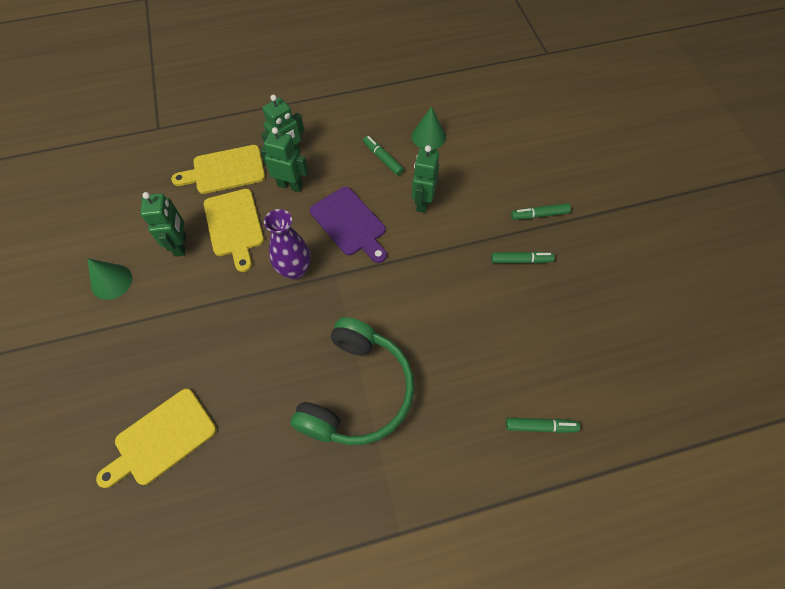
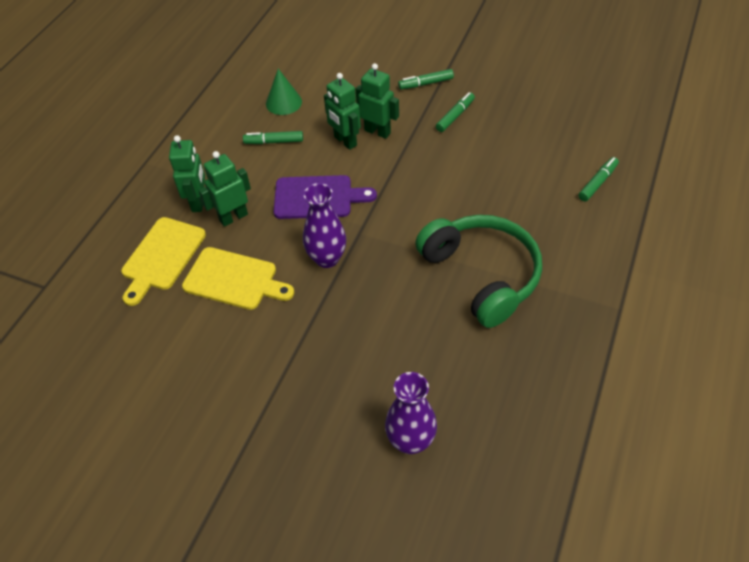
camera: 50 degrees left, 10 degrees down
(111, 281) = (197, 411): green cone -> none
(162, 438) = (410, 441): yellow cutting board -> purple vase
(181, 245) = (213, 332): green robot -> green robot (377, 131)
(539, 215) = (426, 84): green marker -> green marker turned 45 degrees clockwise

